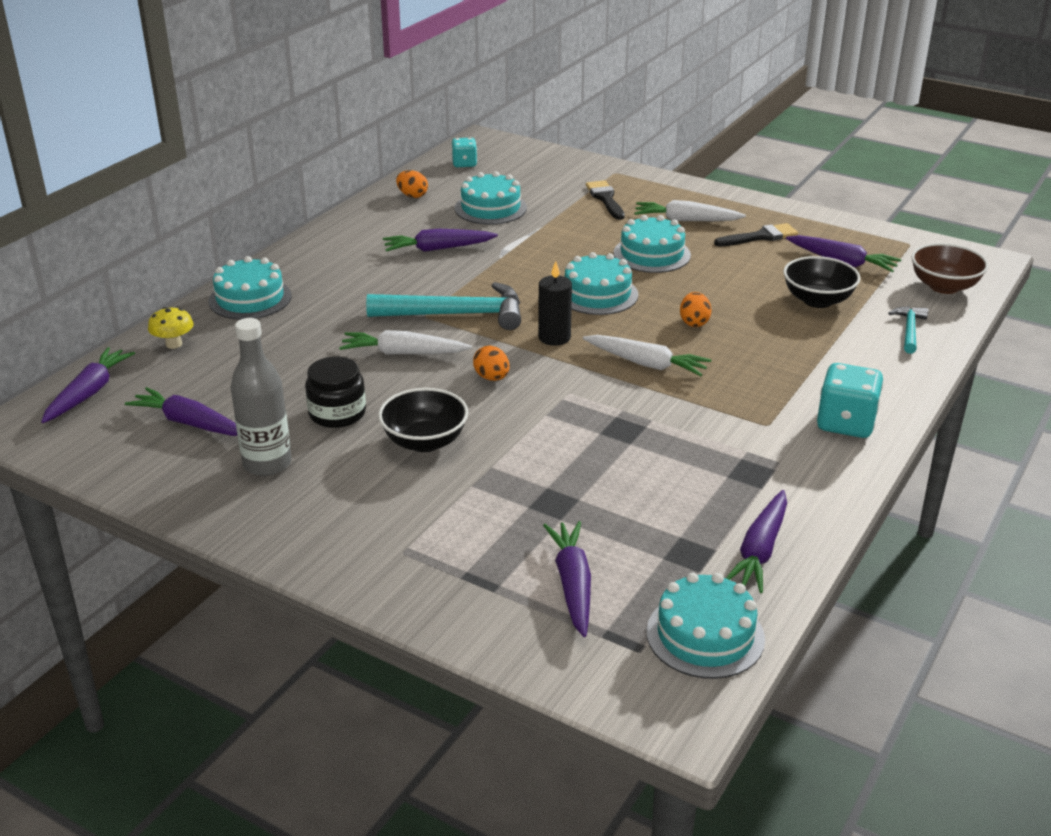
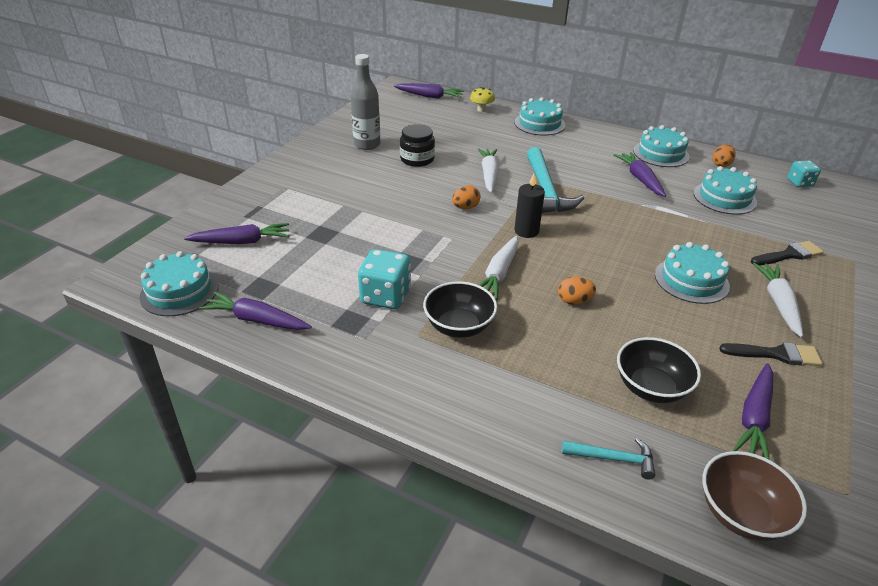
camera: 85 degrees right, 5 degrees up
(189, 423) = (404, 122): purple carrot -> none
(424, 441) = (389, 188): black bowl -> black bowl (459, 326)
(597, 294) = (602, 250): turquoise cake -> turquoise cake (661, 153)
(760, 237) = (776, 354): black brush -> black brush turned 60 degrees counterclockwise
(845, 423) = (423, 384): turquoise dice -> turquoise dice (385, 296)

